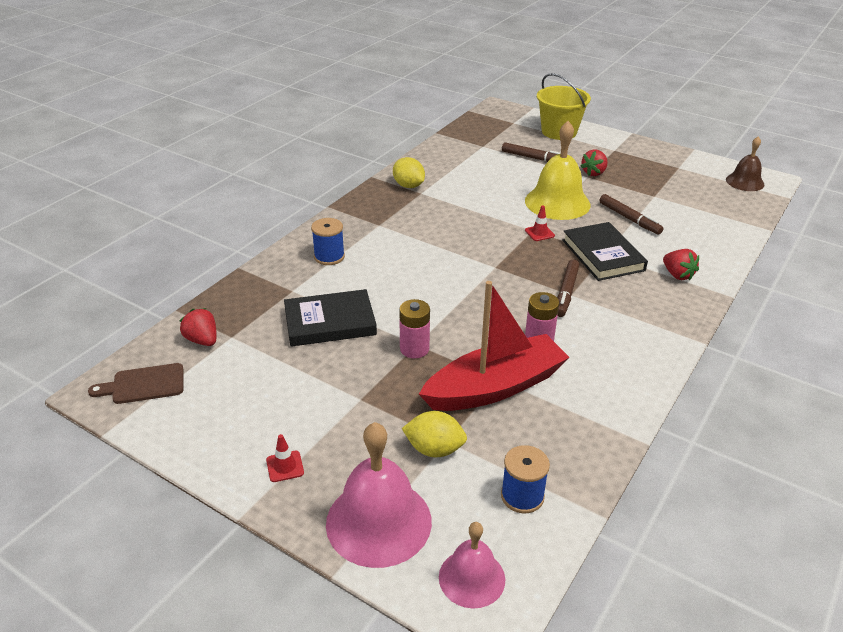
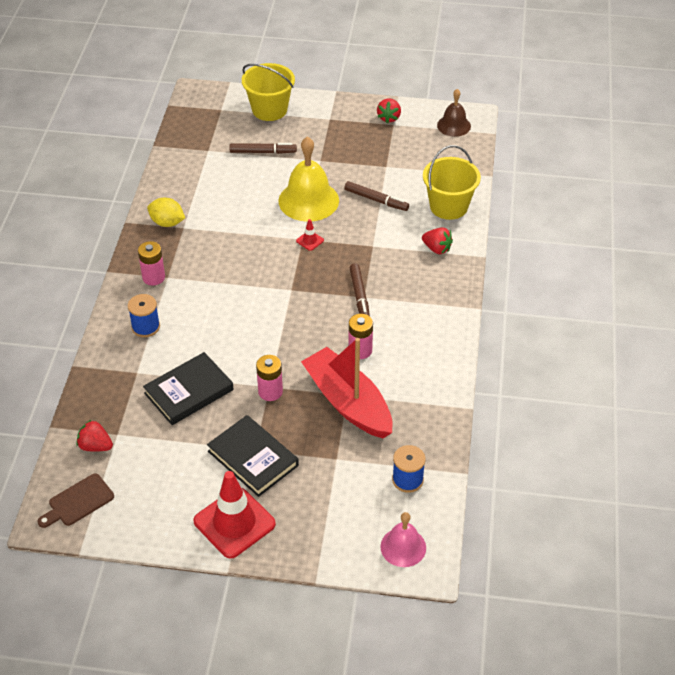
camera: 25 degrees left, 10 degrees up
(285, 466) = (234, 523): red traffic cone -> red traffic cone, size x2.42
(366, 221) = (153, 277): none -> pink battery
(378, 522) = (323, 535): pink bell -> none
(434, 449) = (331, 468): yellow lemon -> none
(495, 387) = (348, 402): red boat -> red boat turned 75 degrees counterclockwise
(594, 173) = (324, 154): red strawberry -> red strawberry (389, 118)
(603, 255) = (371, 247): black book -> black book (253, 458)
(709, 243) = (448, 206): none -> yellow bucket

